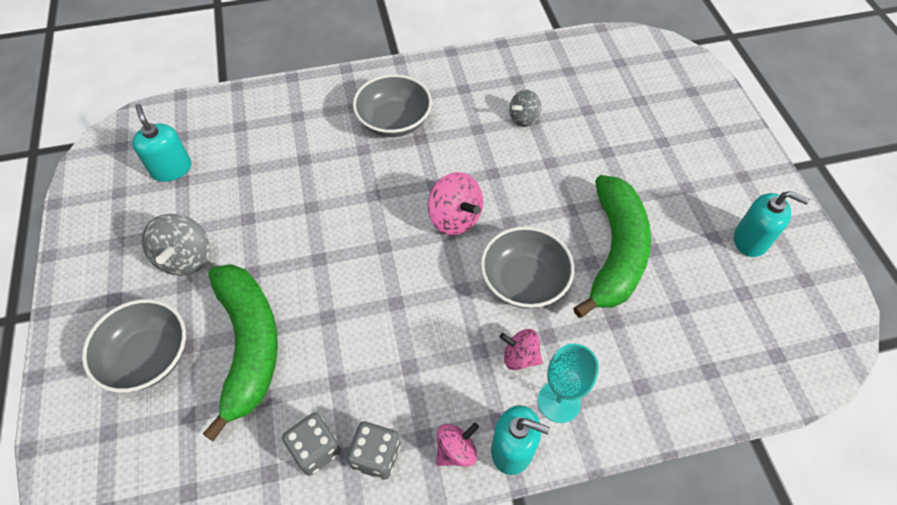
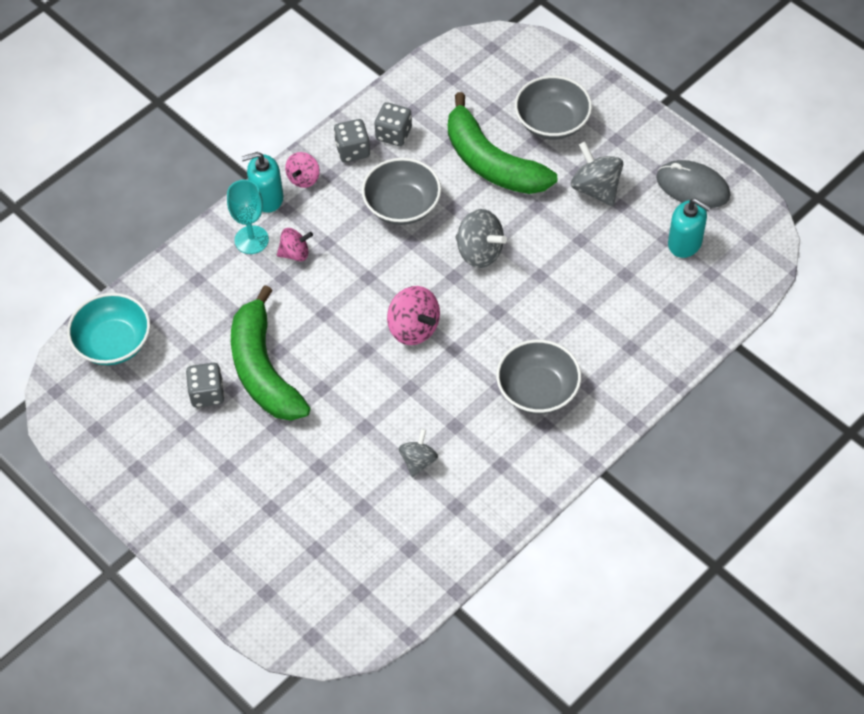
camera: 150 degrees right, 0 degrees up
(109, 212) = (692, 187): none -> grey mouse
(342, 256) = (479, 252): none -> grey spinning top
(455, 218) = (413, 328): pink spinning top -> pink spinning top turned 150 degrees counterclockwise
(524, 281) = (324, 307): grey bowl -> grey bowl (402, 206)
(680, 257) = (207, 393): none -> grey dice
(750, 240) = (152, 442): turquoise soap dispenser -> none
(763, 360) = (113, 343): none -> turquoise bowl

